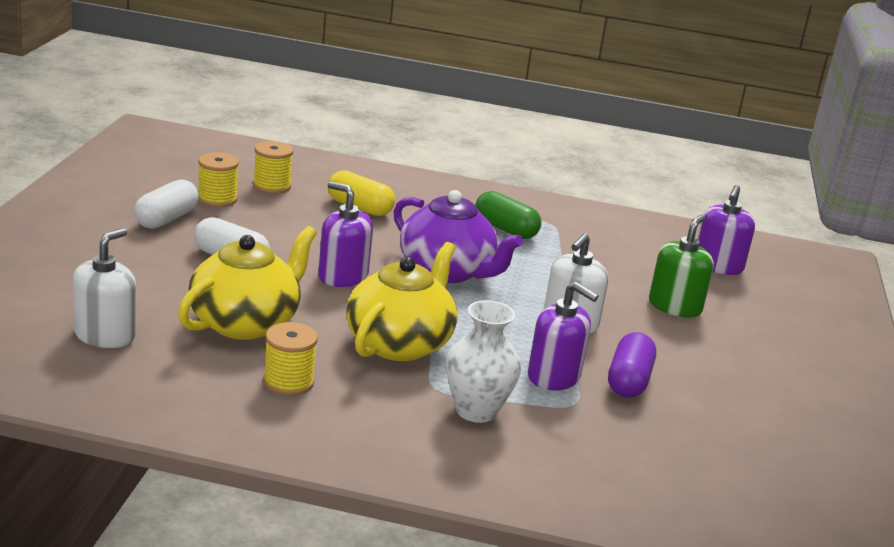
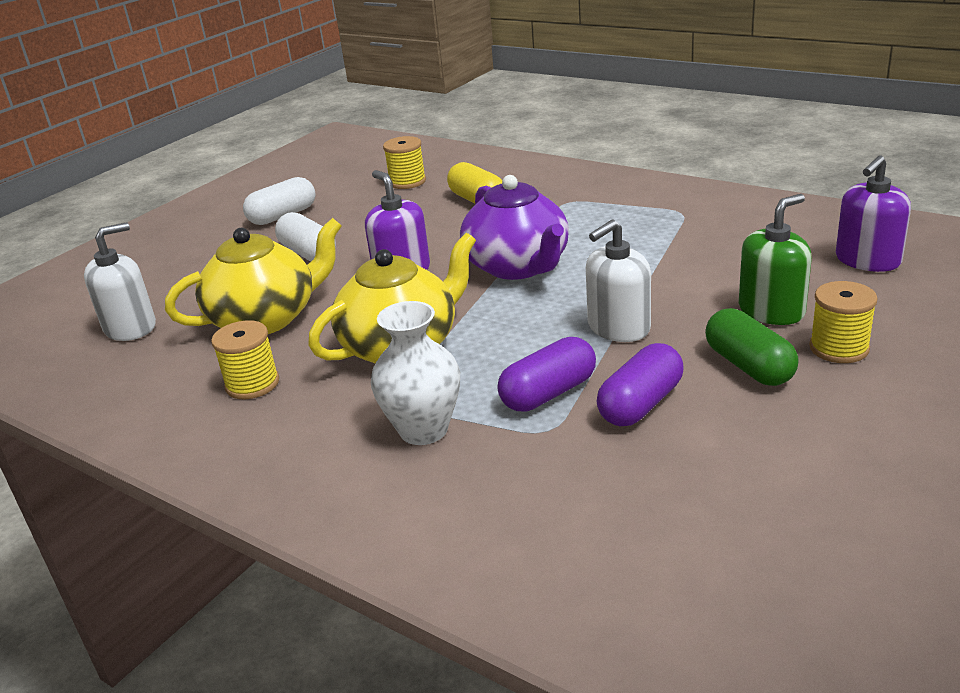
camera: 30 degrees right, 5 degrees up
(217, 199) = (345, 196): yellow spool -> yellow spool (839, 348)
(505, 229) = (620, 220): green capsule -> green capsule (748, 366)
(554, 377) = (548, 393): purple soap dispenser -> purple capsule

